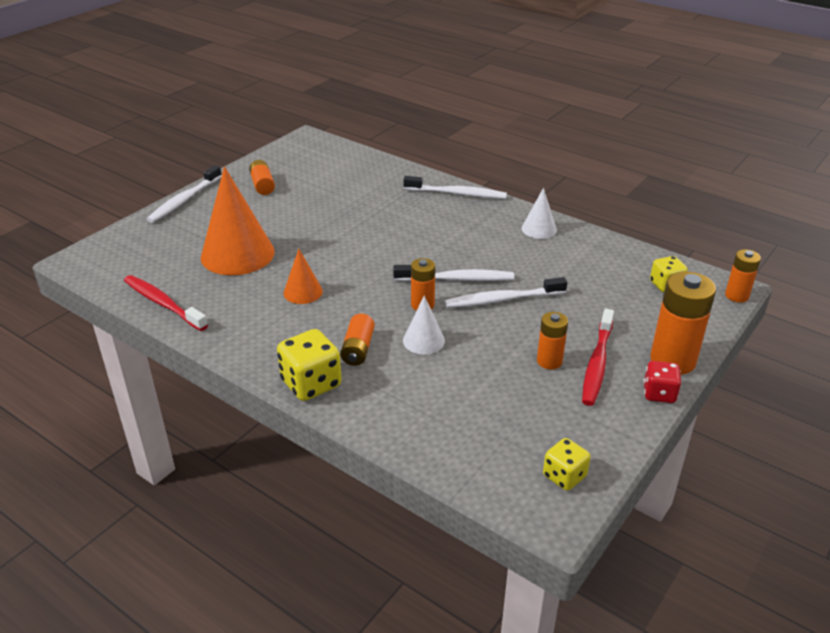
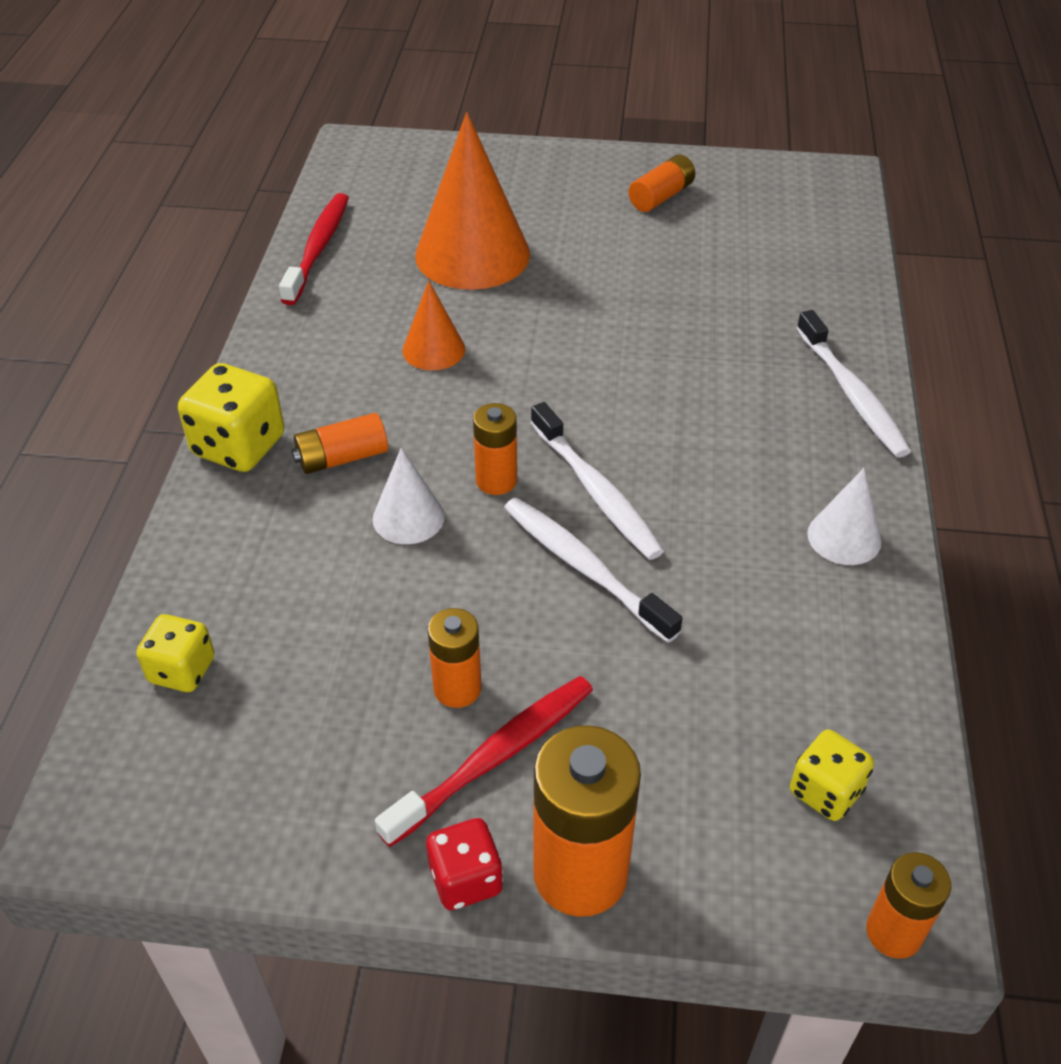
camera: 60 degrees right, 10 degrees up
(184, 200) = (556, 154): white toothbrush -> none
(564, 476) = (181, 805): yellow dice -> yellow dice (182, 670)
(597, 363) = (494, 757): red toothbrush -> red toothbrush turned 150 degrees clockwise

